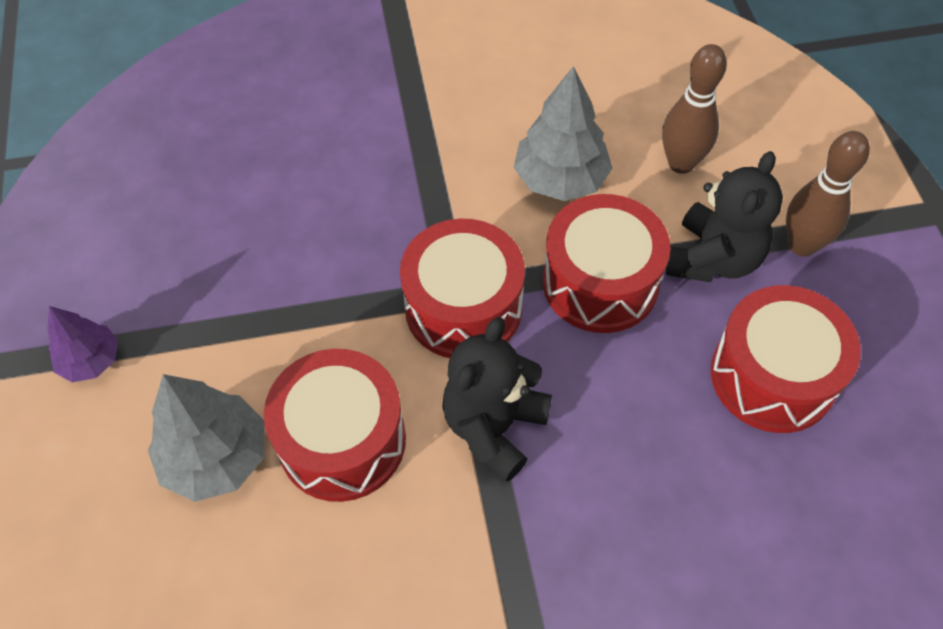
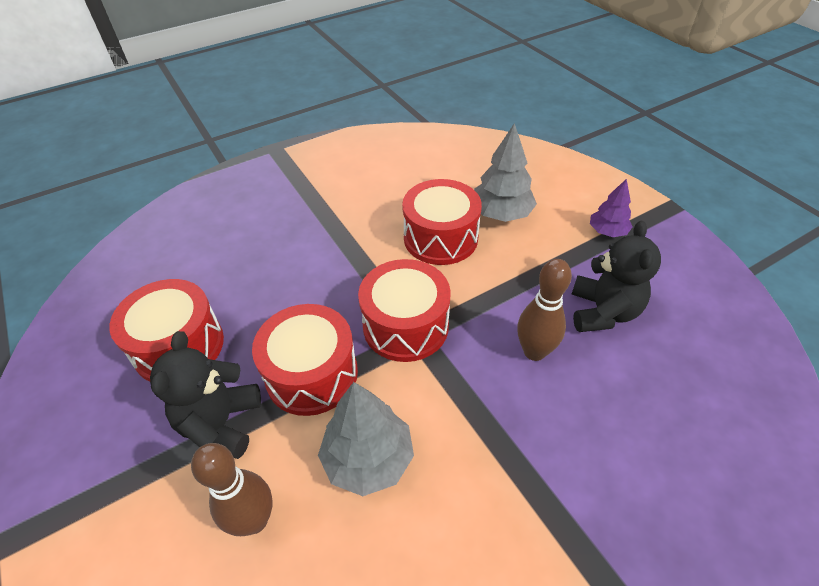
camera: 160 degrees right, 10 degrees down
(494, 427) = (358, 267): black teddy bear -> black teddy bear (602, 312)
(802, 245) = (140, 463): brown bowling pin -> brown bowling pin (534, 351)

